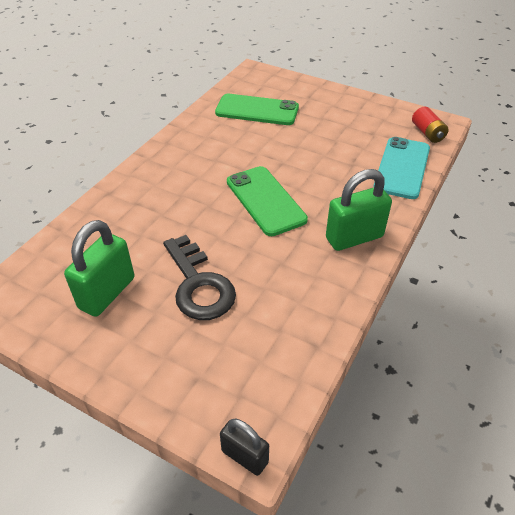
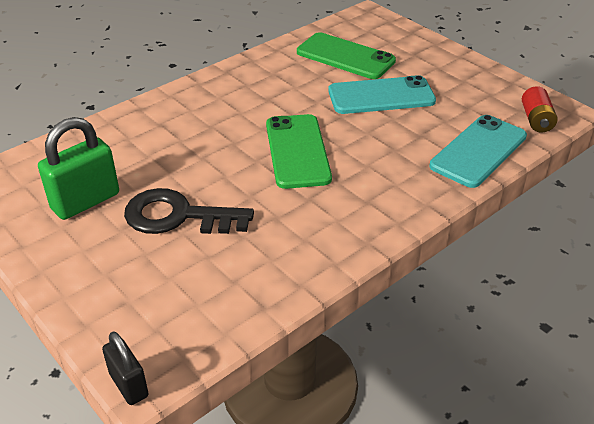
camera: 20 degrees right, 5 degrees down
(198, 284) = (178, 216): black key -> black key turned 105 degrees clockwise
(304, 138) = (381, 96): none -> turquoise phone
(354, 238) = (373, 211): green padlock -> none

